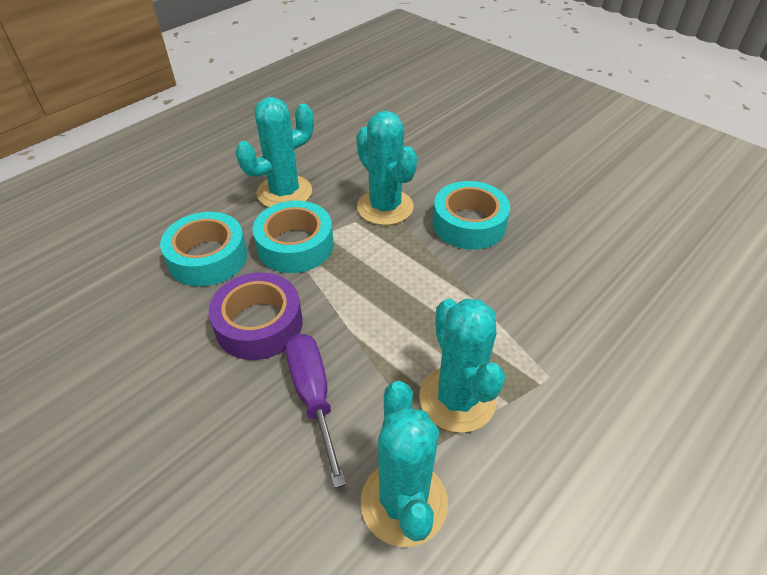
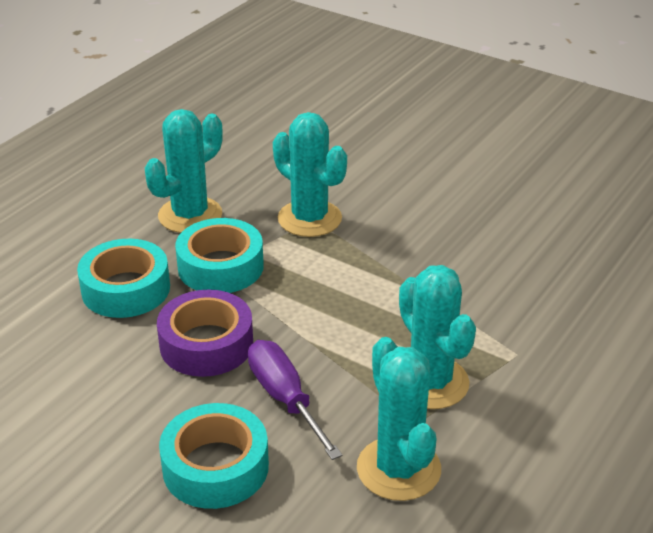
camera: 10 degrees left, 10 degrees down
(469, 224) = (406, 226): turquoise tape -> turquoise tape (215, 467)

